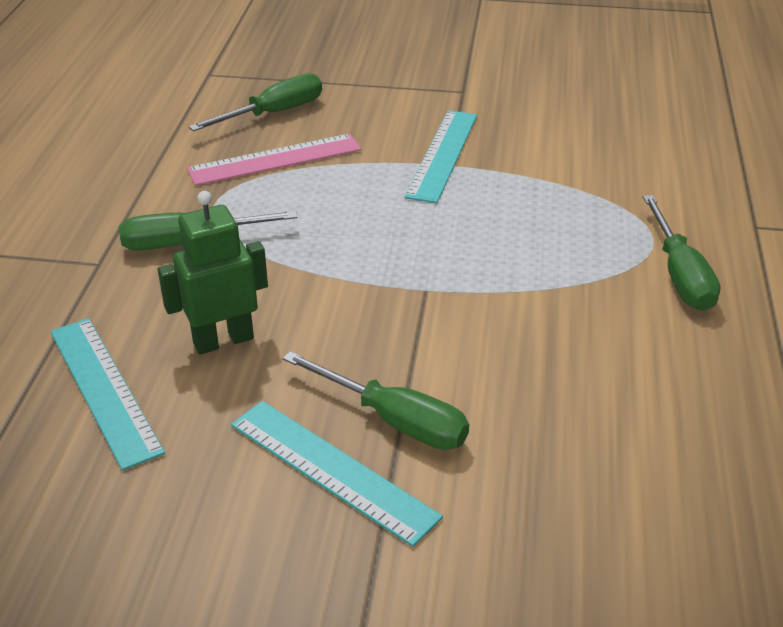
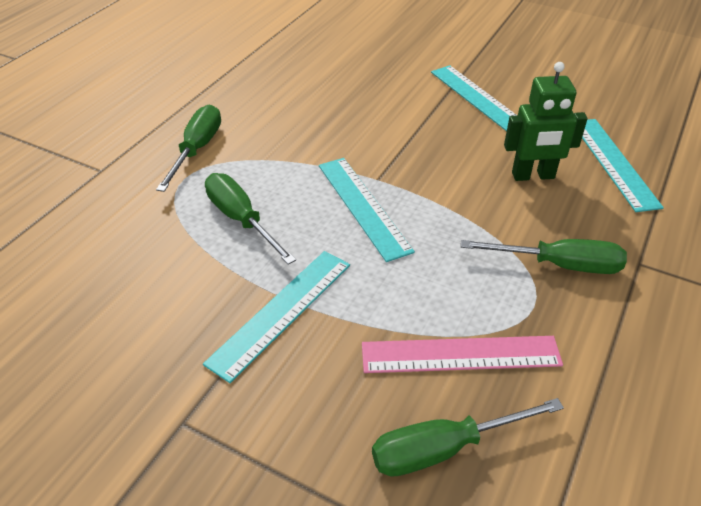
camera: 160 degrees left, 5 degrees up
(394, 420) = (436, 112): green screwdriver -> green screwdriver (241, 220)
(424, 254) = (363, 206): none -> turquoise ruler

